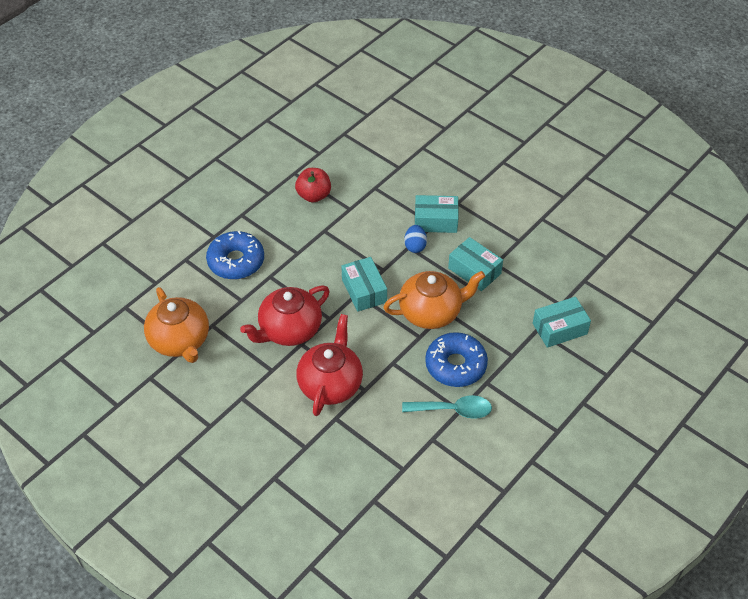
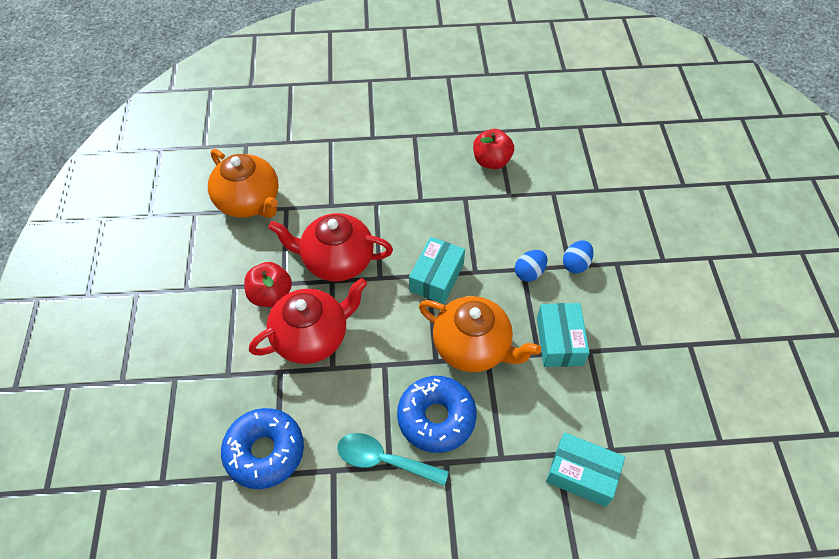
camera: 45 degrees right, 5 degrees up
(180, 341) = (249, 201): orange teapot -> orange teapot turned 60 degrees counterclockwise
(236, 261) = (365, 170): blue donut -> blue donut (265, 452)
(273, 383) = (271, 295): none -> red apple
(435, 221) = (576, 264): turquoise box -> blue egg
(453, 410) = (384, 460): turquoise spoon -> turquoise spoon turned 150 degrees clockwise

